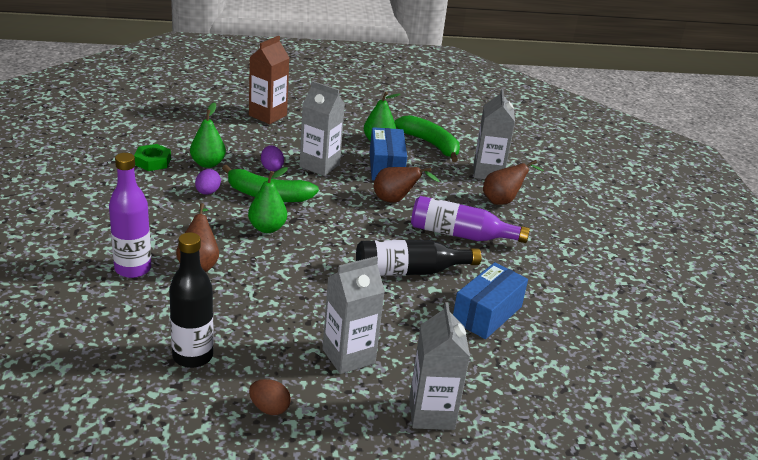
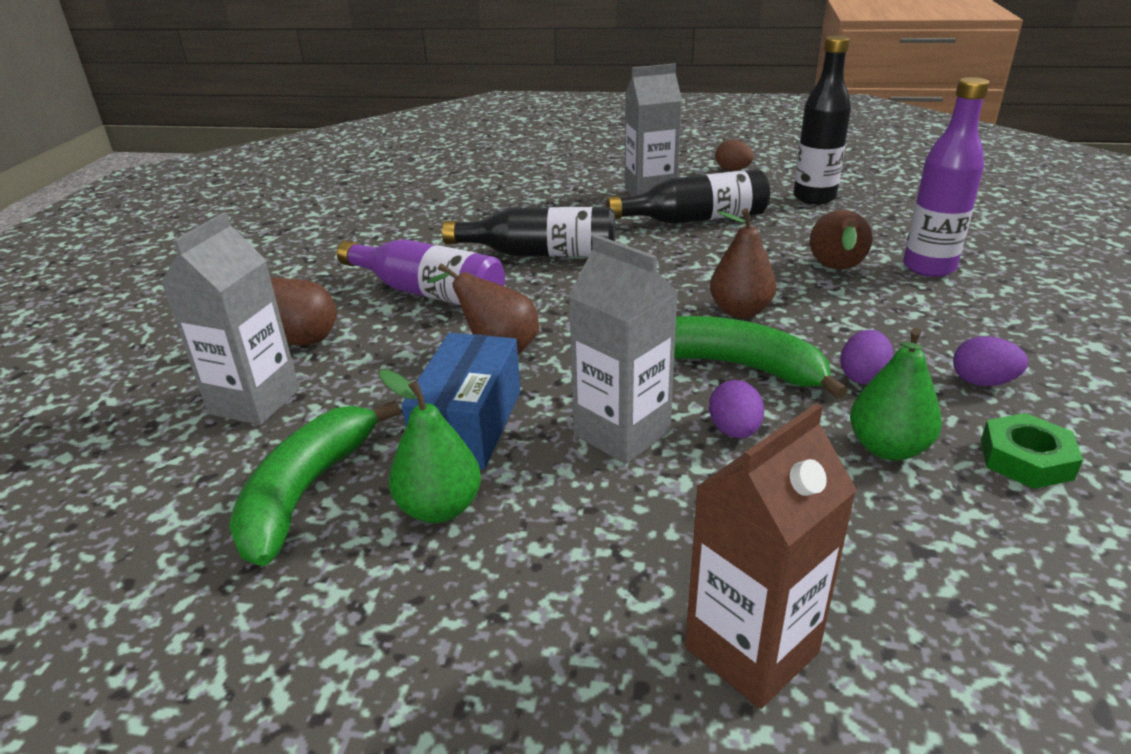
camera: 160 degrees left, 0 degrees up
(149, 191) = (982, 382): none -> purple egg
(267, 228) = (740, 311): green pear -> brown pear
(302, 317) = (695, 219): none -> black bottle
(430, 144) = (307, 492): green banana -> green banana turned 45 degrees clockwise
(431, 413) = (587, 164): grey carton -> none
(487, 314) = (475, 216): blue box -> none

